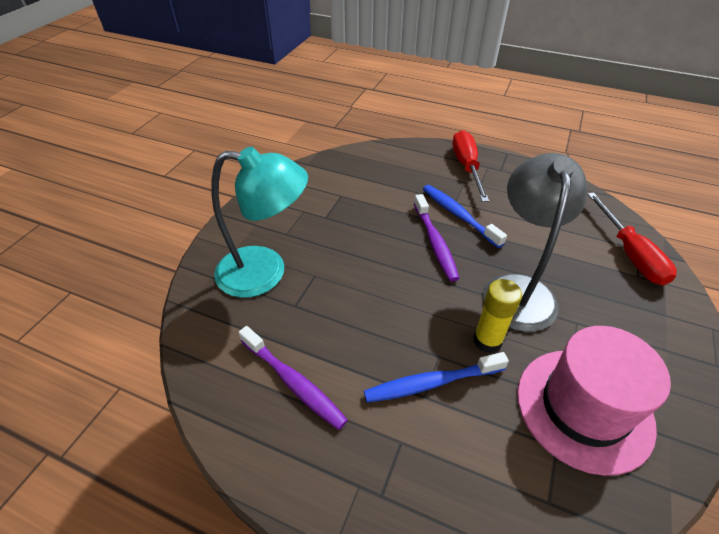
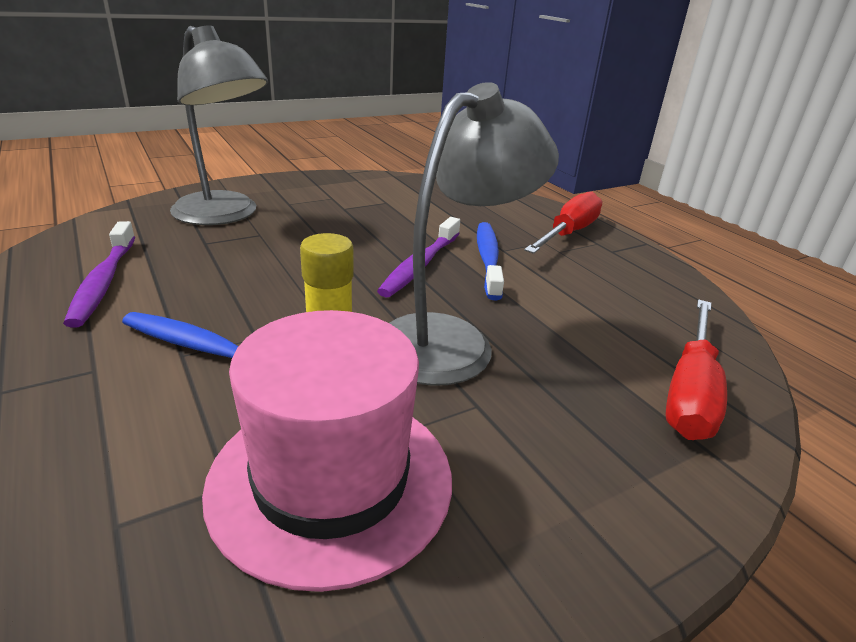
camera: 35 degrees right, 15 degrees down
(265, 272) = (224, 215): turquoise lamp -> grey lamp

